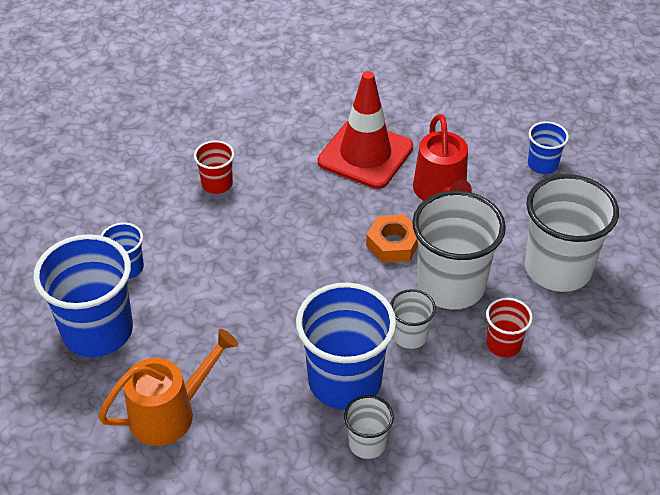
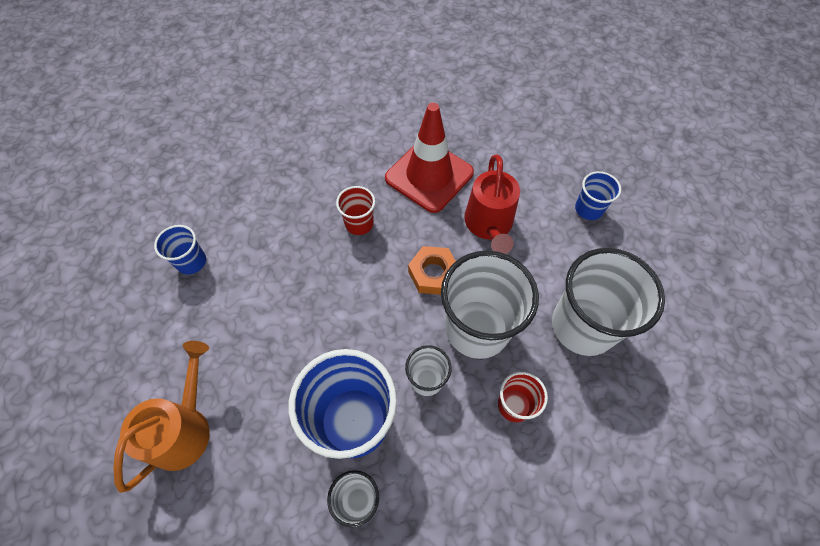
camera: 10 degrees right, 15 degrees up
(97, 331) = (147, 325): blue cup -> none
(170, 413) = (184, 428): orange watering can -> orange watering can turned 45 degrees counterclockwise
(217, 184) = (292, 187): red cup -> red cup (359, 223)

